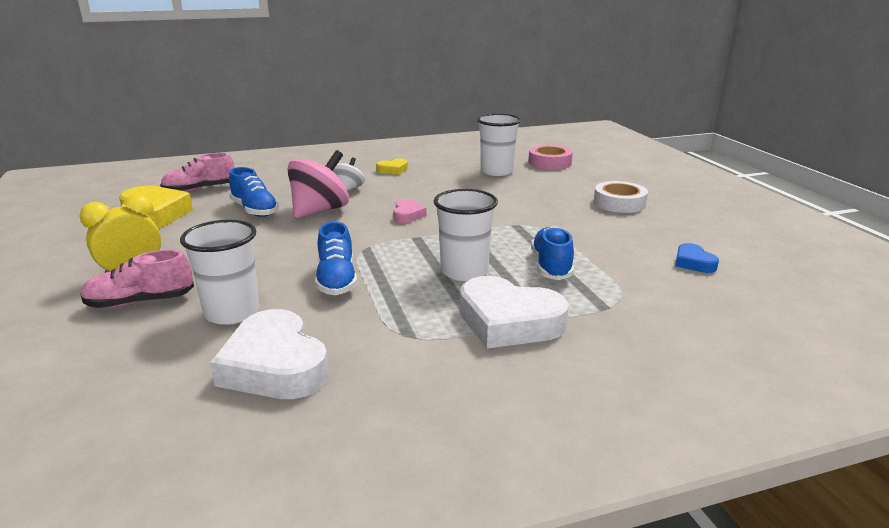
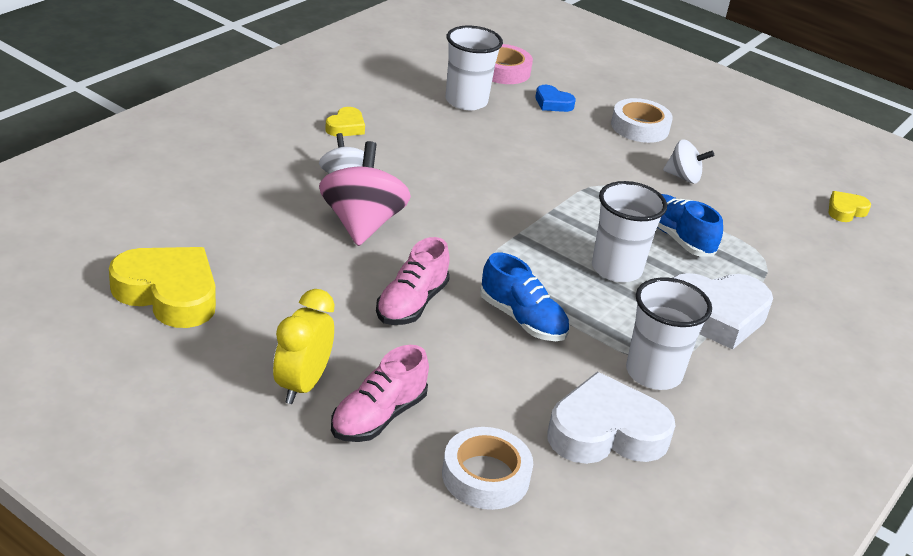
camera: 40 degrees left, 10 degrees up
(137, 359) = (485, 476): none -> white tape
(200, 190) = (152, 229): pink shoe -> pink shoe (411, 304)
(232, 312) = (486, 394): white cup -> white cup (653, 373)
(255, 210) = (284, 246): blue shoe -> none
(275, 366) = (606, 432): white heart -> white heart turned 150 degrees clockwise
(407, 215) = (466, 204): pink heart -> none
(616, 235) = (683, 177): none -> white spinning top
(693, 263) = (774, 197): blue heart -> blue heart (552, 103)
(766, 287) = (845, 211): none -> yellow heart

